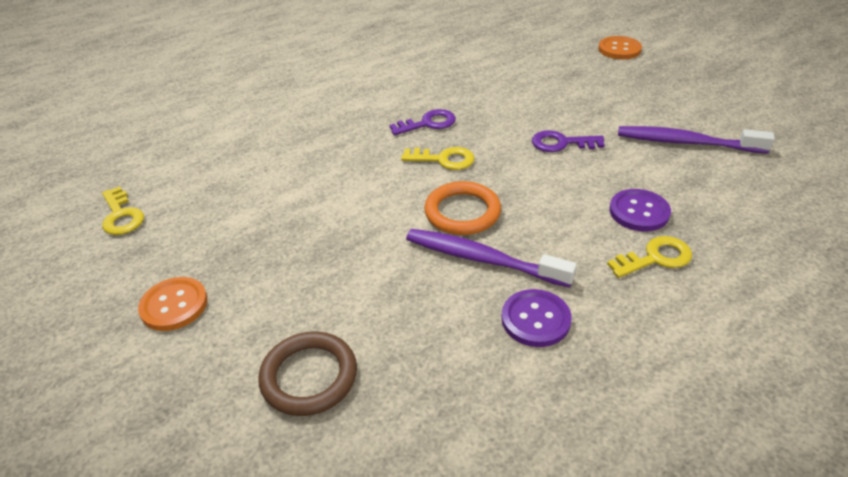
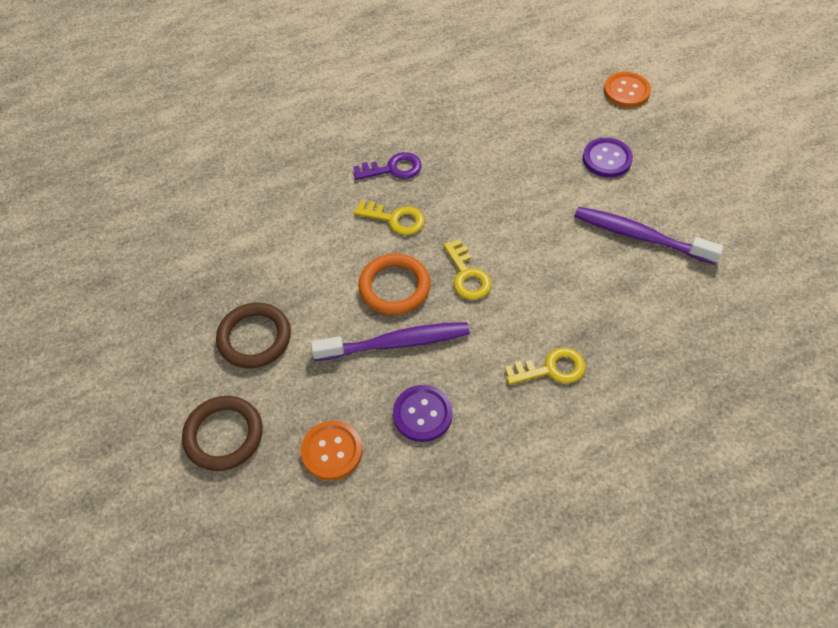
camera: 10 degrees right, 15 degrees up
(121, 215) = (90, 239): yellow key -> yellow key (467, 275)
(174, 305) = (125, 346): orange button -> orange button (332, 451)
(323, 276) = (254, 338): none -> brown ring
(482, 259) = (396, 343): purple toothbrush -> purple toothbrush turned 135 degrees clockwise
(561, 143) = (516, 217): purple key -> none
(639, 212) = (557, 314): purple button -> purple button (607, 159)

